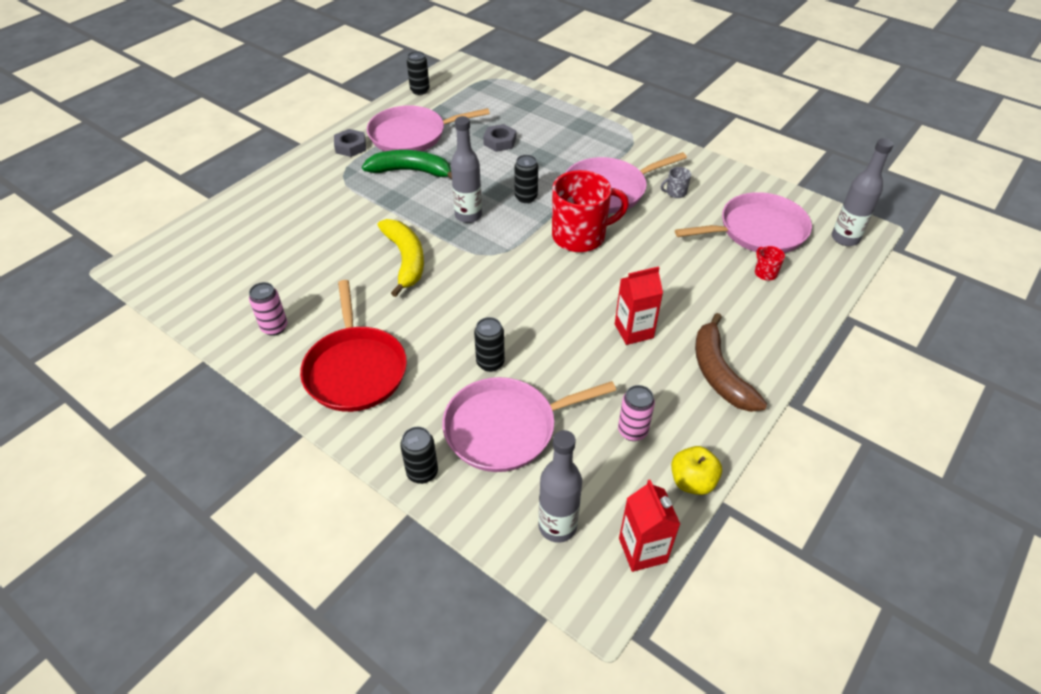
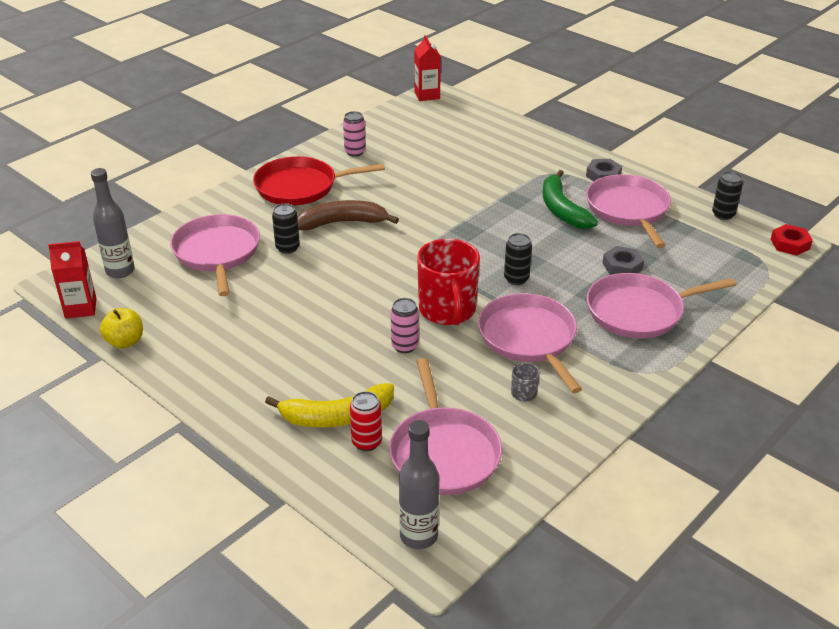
camera: 95 degrees right, 10 degrees down
(405, 259) = (425, 207): yellow banana -> yellow banana (337, 416)
(411, 171) = (562, 210): green banana -> green banana turned 150 degrees clockwise
(422, 472) = (193, 215): black can -> none
(461, 66) = (790, 244): none -> red nut
(468, 215) = (487, 242): grey bottle -> none
(560, 136) = (639, 311): none -> pink pan
(632, 431) = (188, 316): pink can -> pink can (405, 346)
(634, 331) = (302, 331): red carton -> red carton (427, 95)
(719, 373) = (232, 378): brown banana -> brown banana (342, 223)
(765, 272) = (367, 442): red mug -> red can

